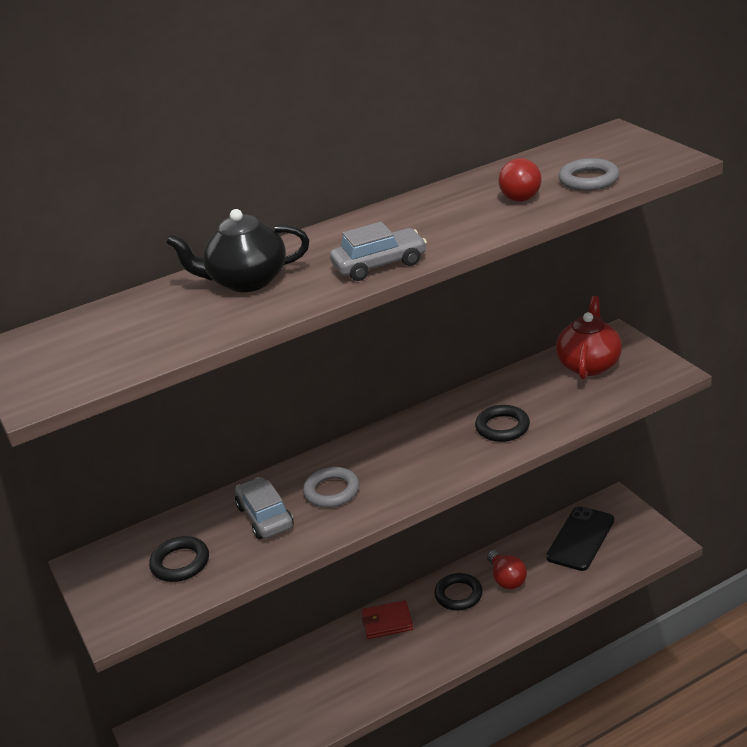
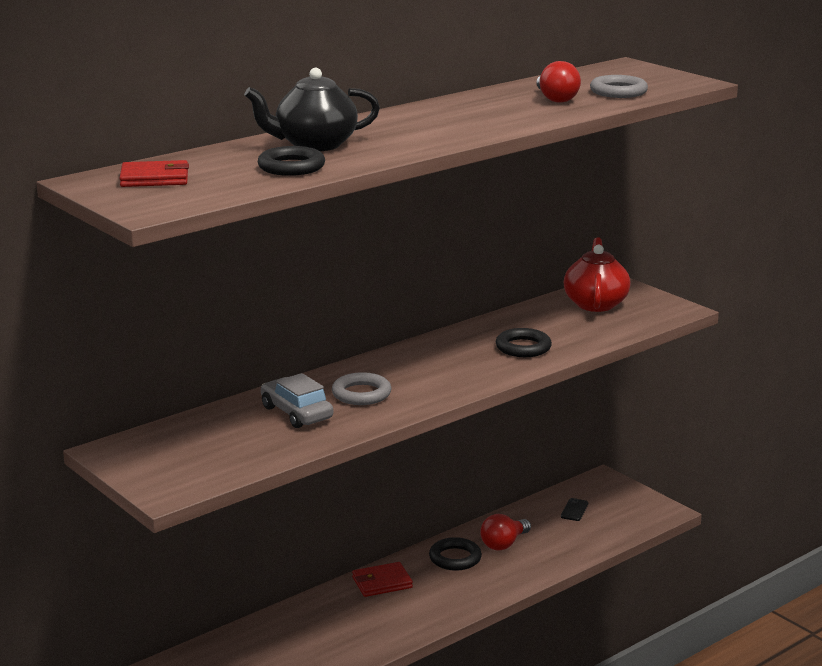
camera: 15 degrees left, 10 degrees down
(71, 342) = (154, 178): none -> red wallet
(180, 563) = (217, 447): black ring -> black ring (291, 167)
(380, 265) = (444, 137): grey car -> none
(506, 579) = (504, 544): red light bulb -> red light bulb turned 75 degrees clockwise
(580, 539) = (574, 510): black phone -> black phone, size x0.43

